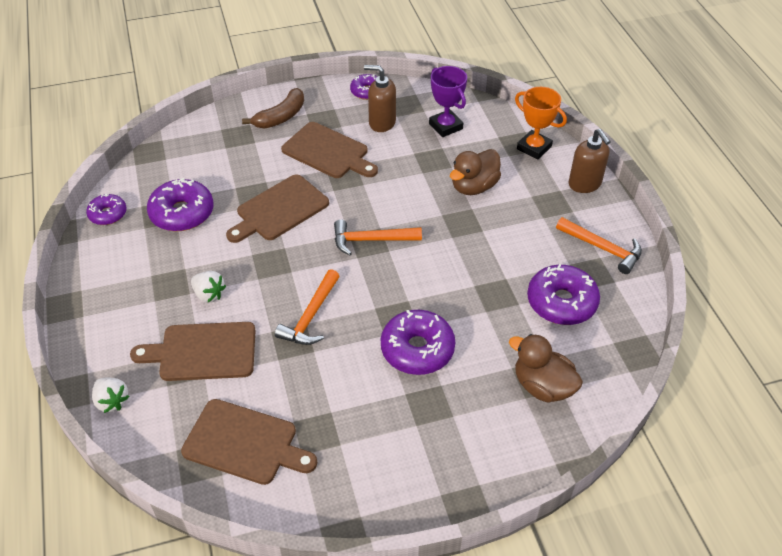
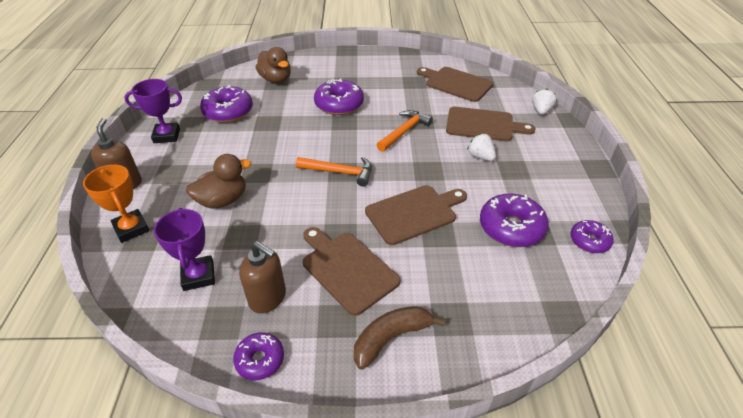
camera: 165 degrees left, 5 degrees down
(112, 401) = (541, 111): white strawberry -> white strawberry turned 45 degrees clockwise
(602, 248) = (167, 136): orange hammer -> purple trophy

